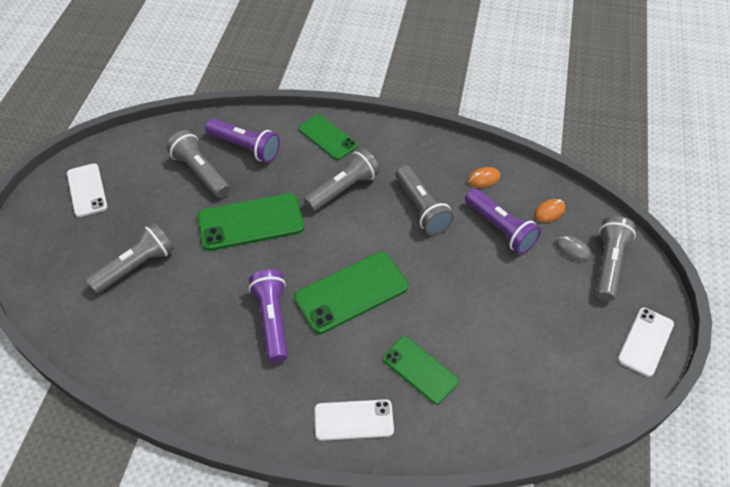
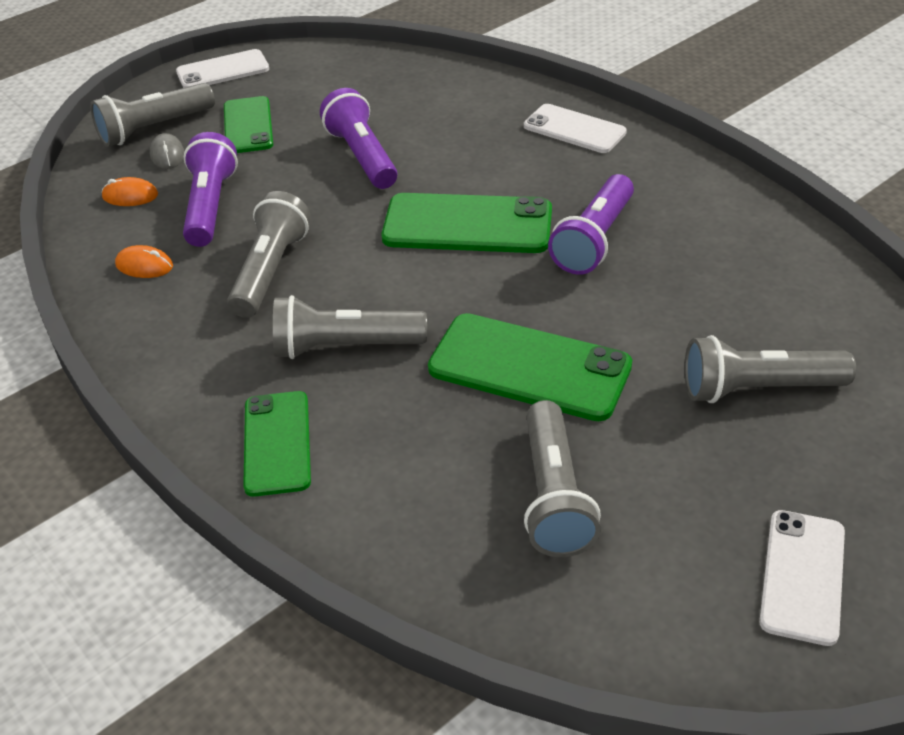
camera: 140 degrees left, 10 degrees down
(245, 147) = (435, 503): purple flashlight -> purple flashlight (362, 156)
(420, 370) = (465, 135): green phone -> green phone (248, 126)

